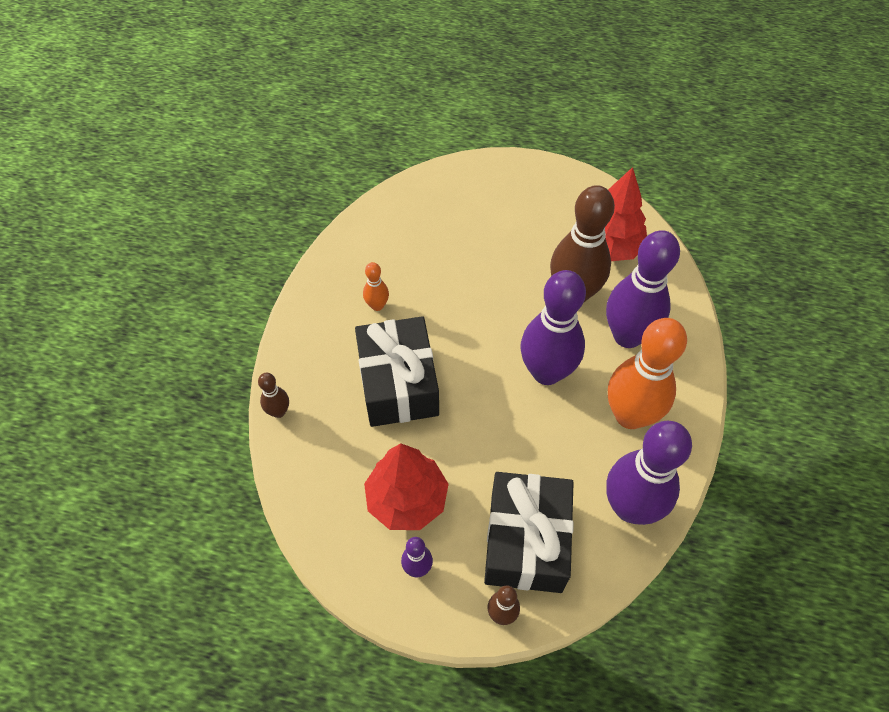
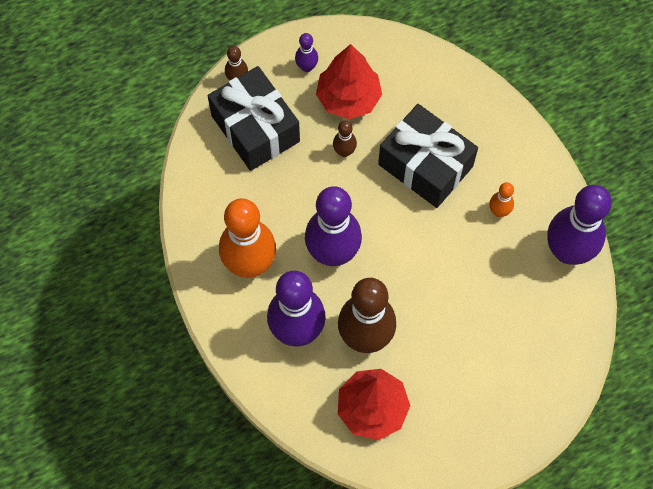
camera: 140 degrees right, 10 degrees up
(279, 411) = (482, 88): brown bowling pin -> brown bowling pin (344, 151)
(630, 507) = (205, 198): purple bowling pin -> purple bowling pin (567, 251)

